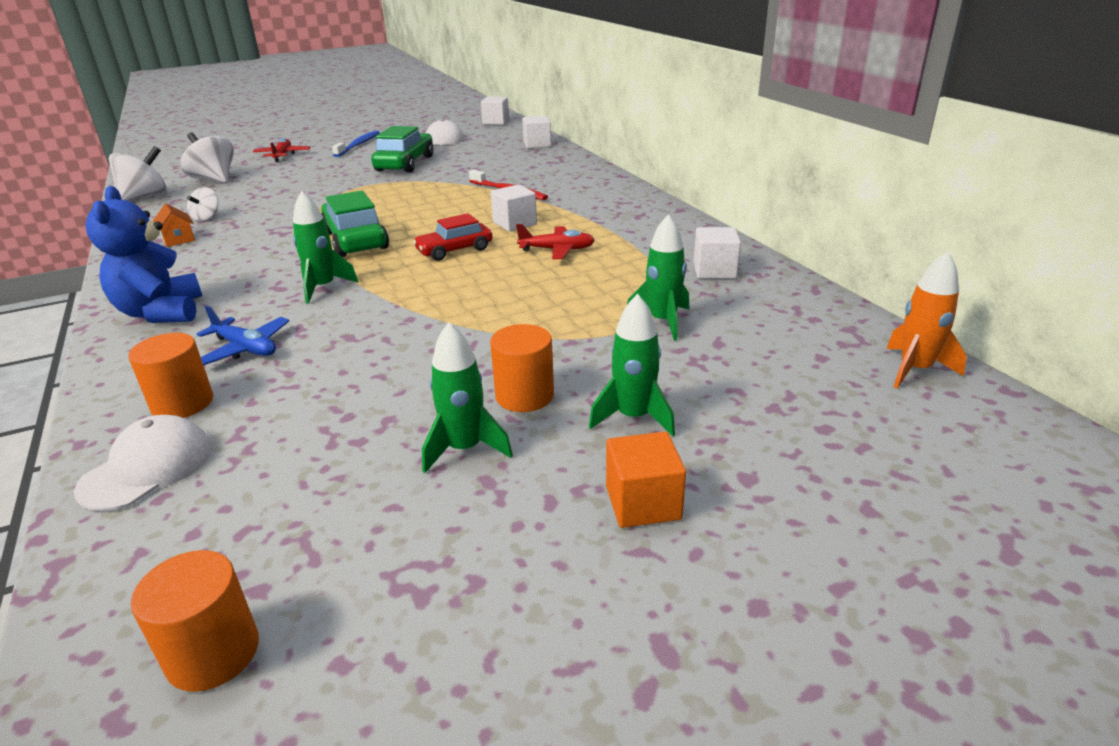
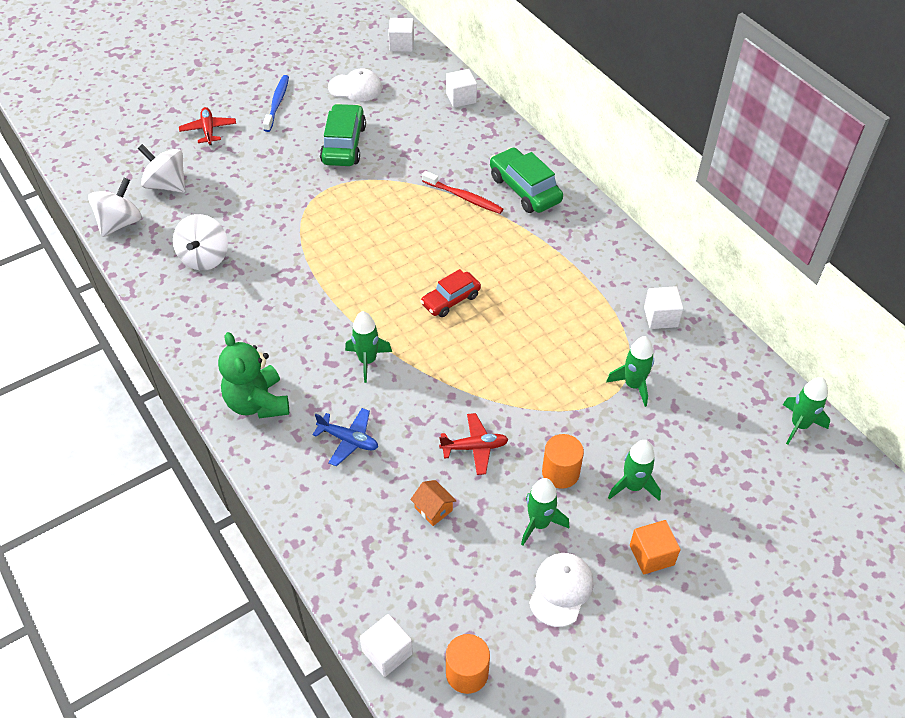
camera: 10 degrees left, 20 degrees up
(147, 468) = (353, 559): white cap -> white cap (561, 590)
(161, 313) = (257, 403): blue teddy bear -> green teddy bear
(178, 239) = (202, 296): orange house -> orange house (433, 509)
(182, 403) = (339, 500): orange cylinder -> none
(207, 217) = (204, 257): white spinning top -> white spinning top, size x1.79
(355, 240) = (360, 289): green car -> green car (524, 189)
(514, 223) = (486, 254): white cube -> white cube (387, 652)
(557, 250) = (534, 294): red plane -> red plane (474, 447)
(914, 369) = (799, 425): orange rocket -> green rocket

